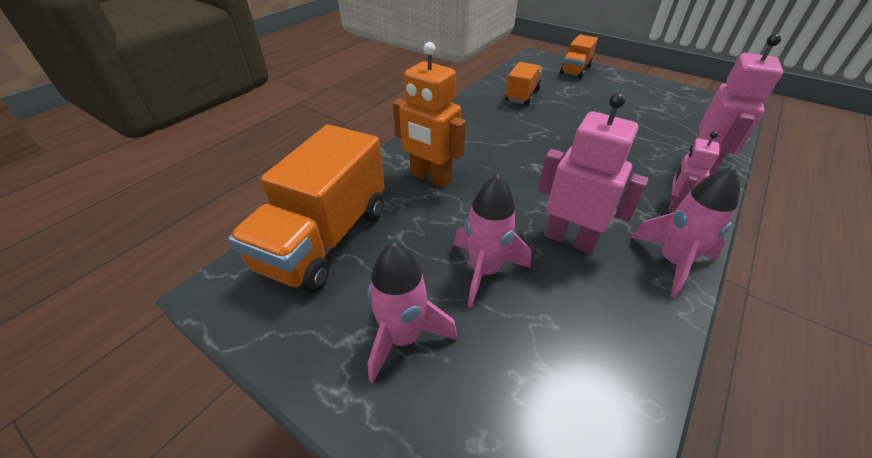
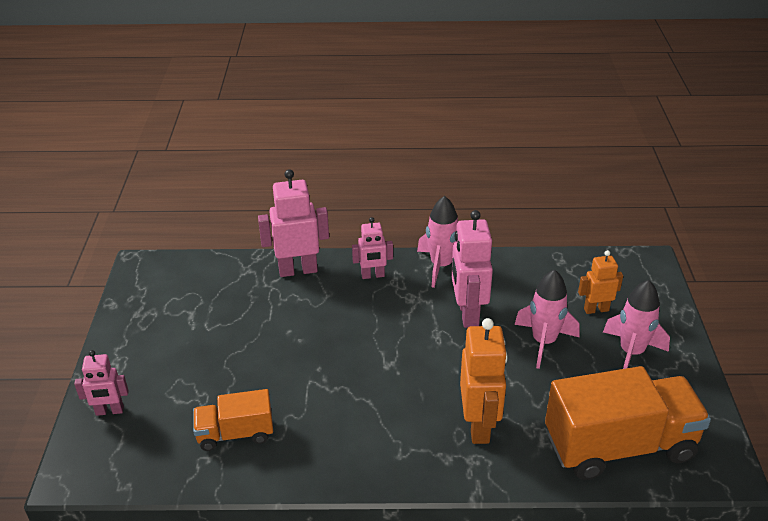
camera: 125 degrees left, 5 degrees down
(500, 362) = (596, 309): none -> orange robot
(575, 70) = (109, 411): orange truck -> pink robot

